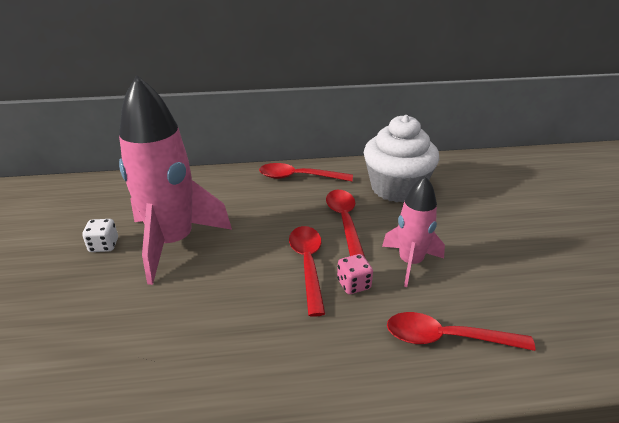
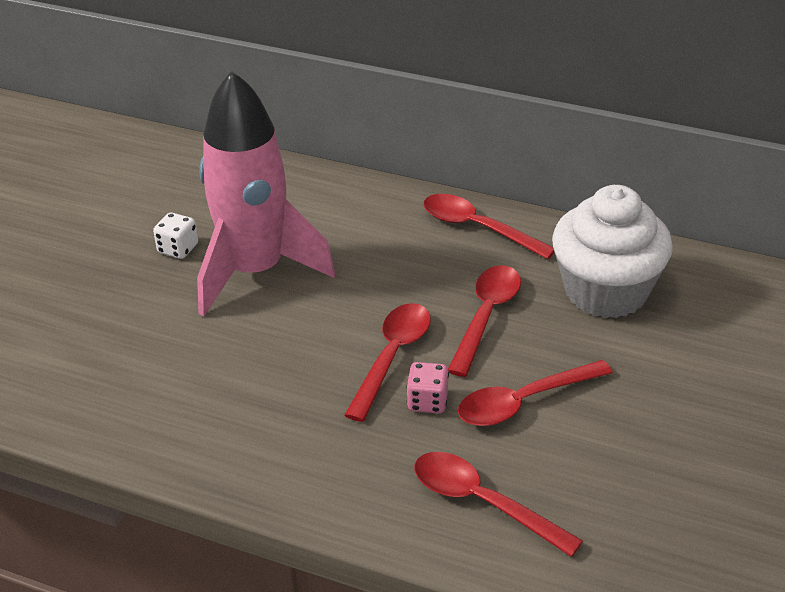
camera: 30 degrees right, 5 degrees up
(410, 262) = (524, 402): pink rocket -> red spoon

